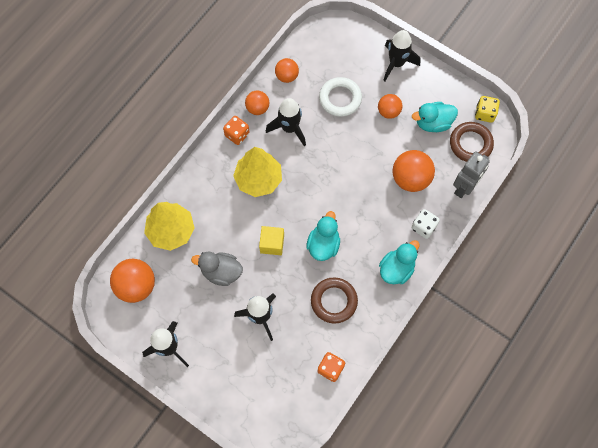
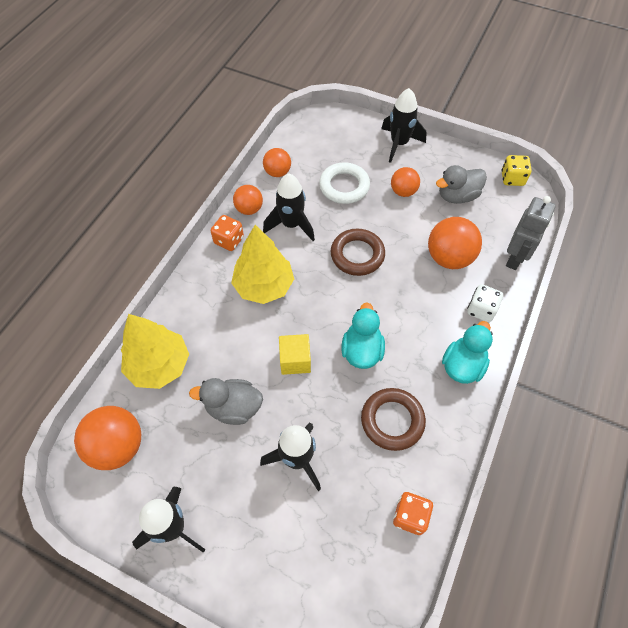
camera: 10 degrees left, 10 degrees down
(433, 123) = (457, 196): turquoise duck -> grey duck
(470, 144) = (507, 211): brown ring -> brown ring (357, 255)

